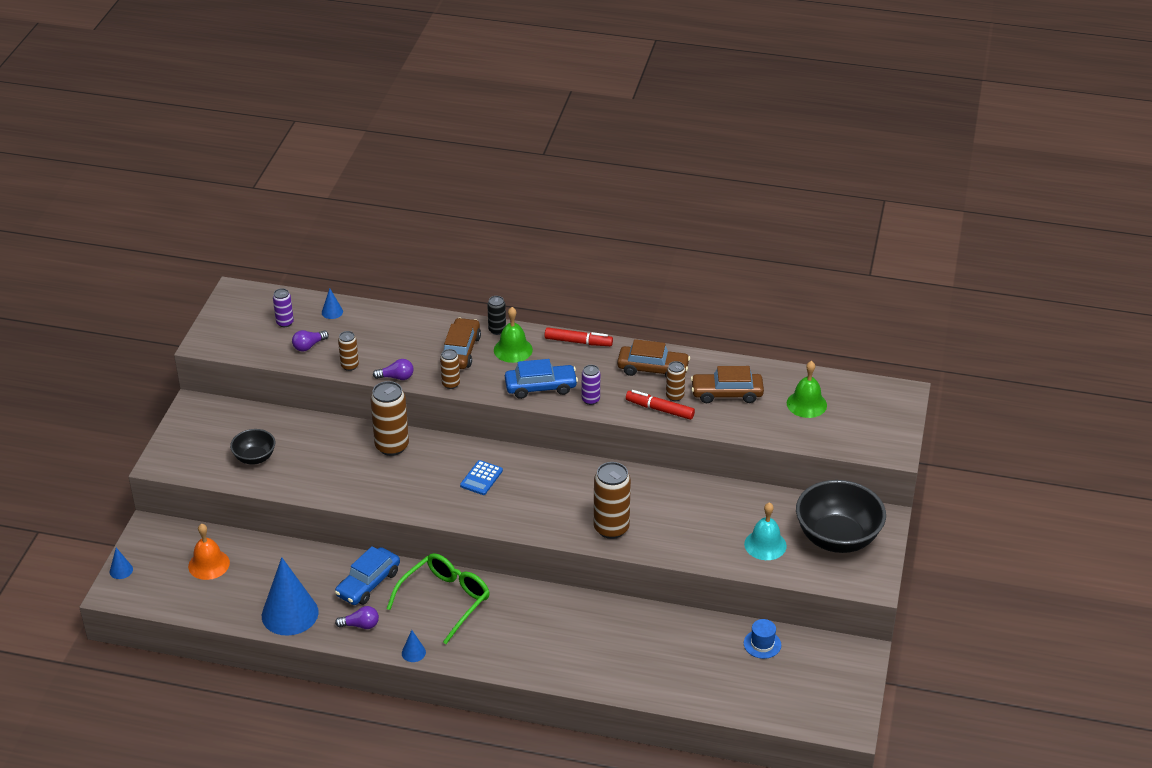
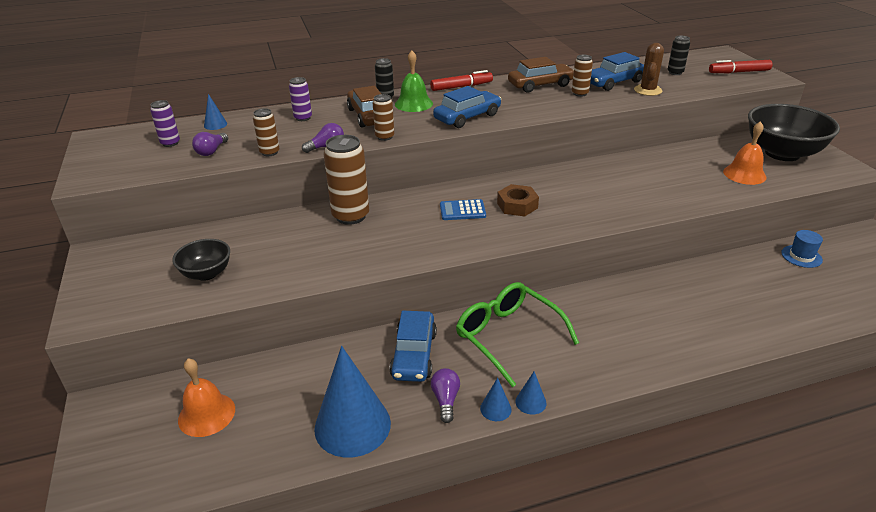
camera: 30 degrees left, 5 degrees down
(121, 570) = (83, 474): blue cone -> blue cone (495, 409)
(360, 625) = (445, 400): purple light bulb -> purple light bulb turned 60 degrees counterclockwise
(445, 600) = (507, 336): green glasses -> green glasses turned 45 degrees counterclockwise
(481, 478) = (462, 210): blue calculator -> blue calculator turned 90 degrees clockwise
(529, 492) = (517, 205): none -> brown nut
(590, 400) = (519, 113): purple can -> purple can (303, 118)
(611, 528) = (618, 205): brown can -> none
(660, 409) = (580, 103): red marker -> red marker (739, 72)
(726, 393) = (613, 82): brown car -> blue car
(744, 418) = (648, 90): none -> brown cactus
(765, 545) = (744, 174): turquoise bell -> orange bell
(806, 404) = (675, 73): green bell -> black can

